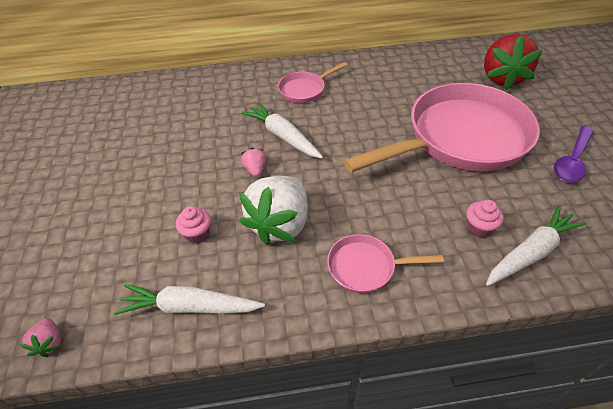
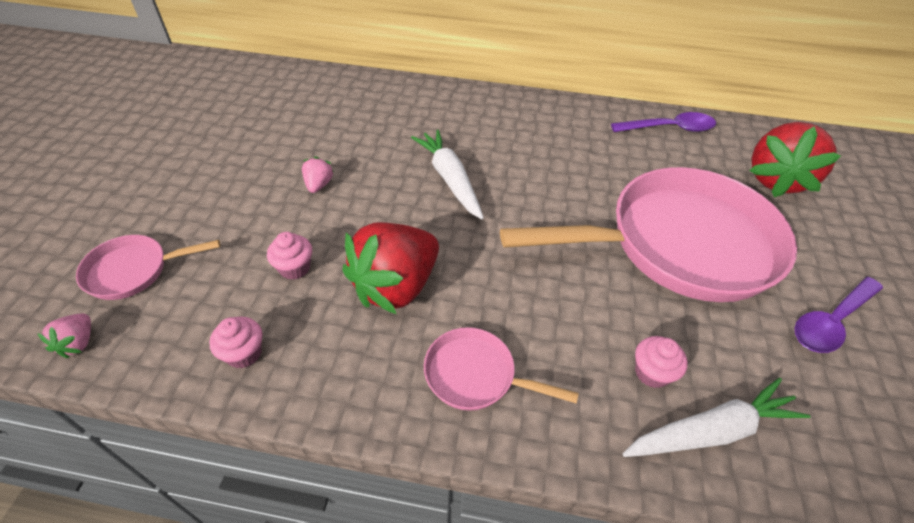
camera: 15 degrees right, 0 degrees up
(190, 307) = (244, 353): white carrot -> pink cupcake
(255, 169) = (398, 210): pink strawberry -> pink strawberry (319, 185)
(280, 224) = (396, 286): white strawberry -> red strawberry
(305, 89) = (503, 129): pink pan -> pink pan (134, 271)
(419, 60) = (669, 128): none -> purple spoon

